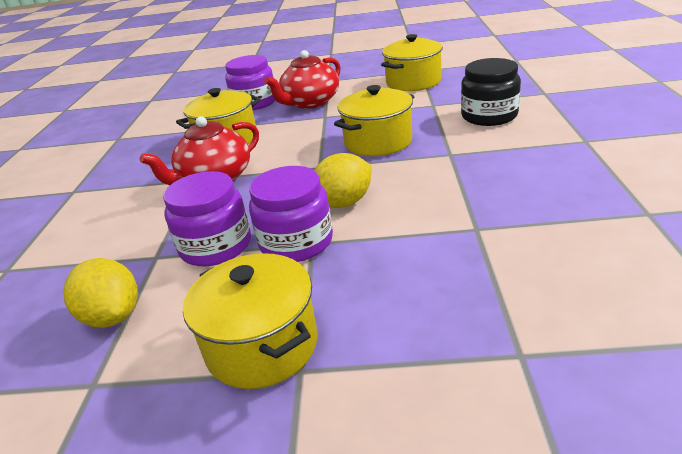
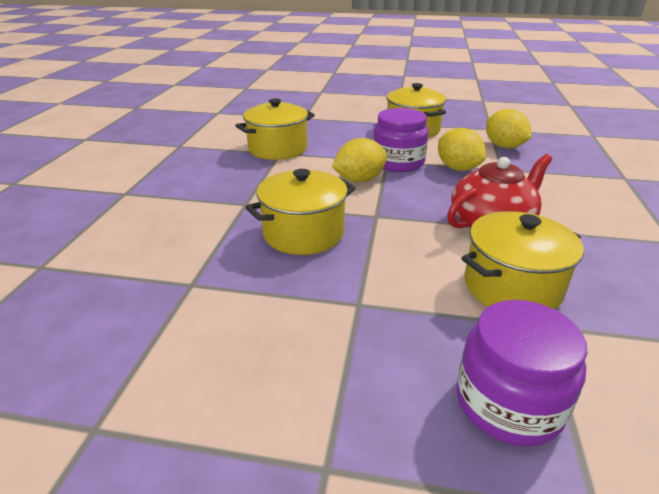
camera: 175 degrees left, 0 degrees up
(216, 246) = (457, 168): purple jar -> yellow lemon
(310, 103) = (380, 358): red teapot -> none
(413, 82) = (157, 370): yellow pot -> yellow pot (278, 149)
(489, 116) = (154, 243): black jar -> none

